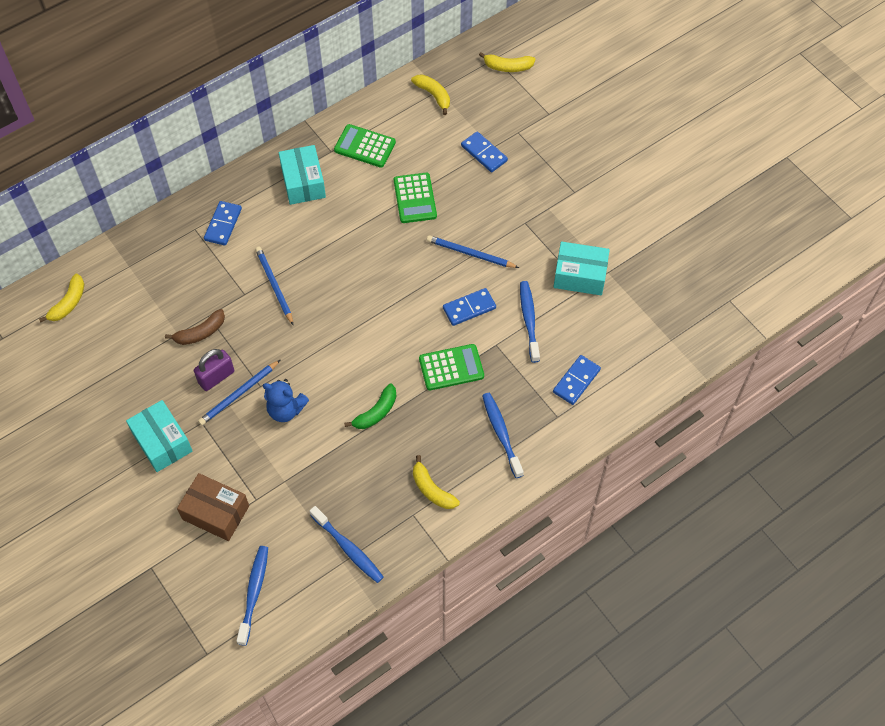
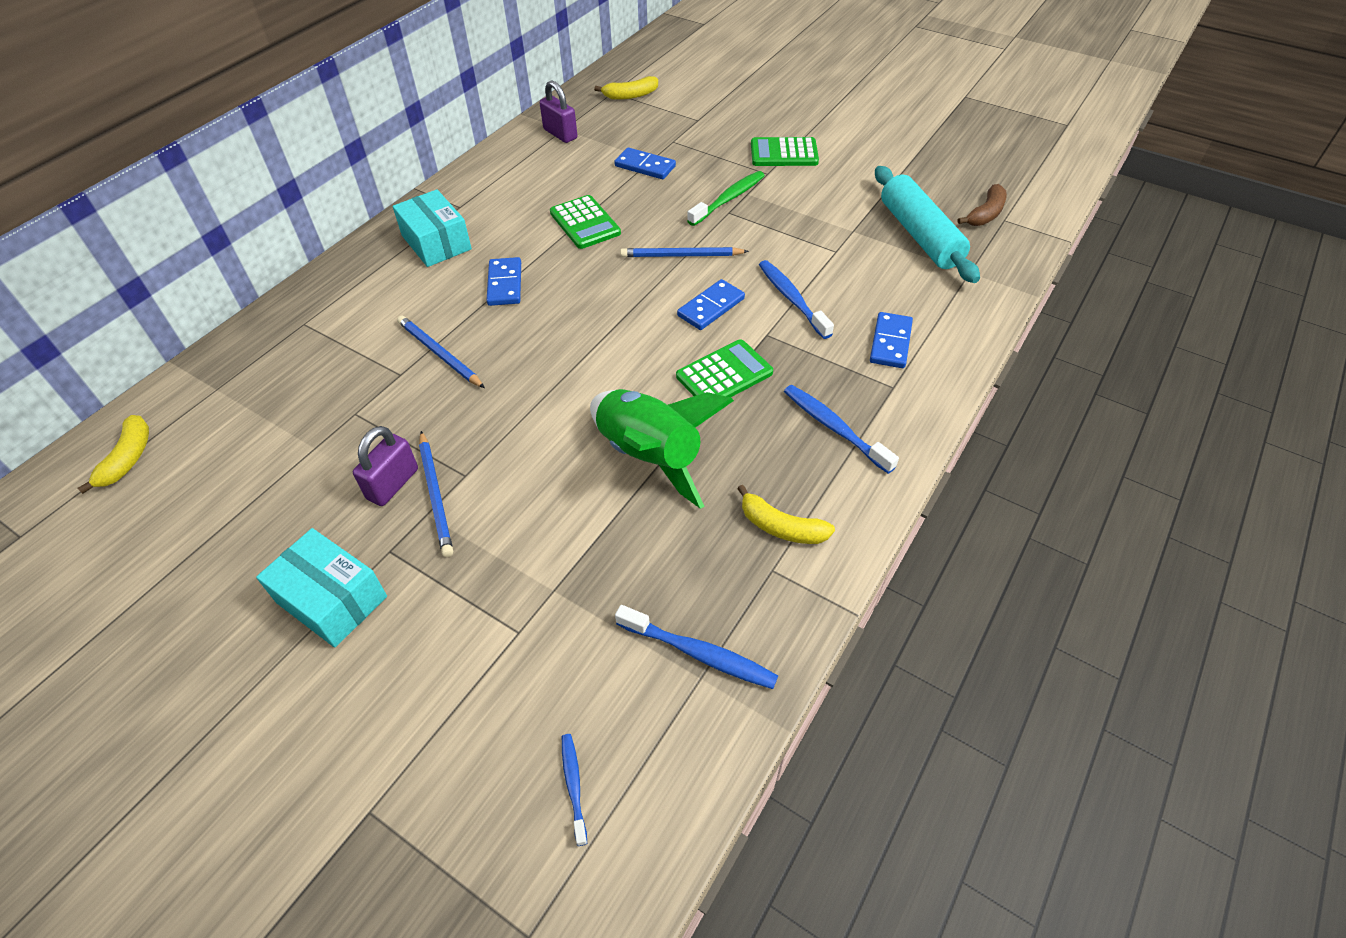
camera: 20 degrees left, 10 degrees down
(200, 333) = (349, 437): brown banana -> brown banana (985, 214)
(216, 512) = (458, 676): brown box -> none
(223, 224) = (342, 309): blue domino -> blue domino (504, 284)
(239, 394) = (436, 495): blue pencil -> blue pencil turned 45 degrees counterclockwise
(254, 593) = (574, 785): blue toothbrush -> blue toothbrush, size x0.58
(286, 410) = (516, 493): blue teddy bear -> none
(365, 146) = (500, 193): green calculator -> green calculator (784, 153)
(376, 412) = (650, 456): green banana -> green rocket
(433, 95) = (560, 134): yellow banana -> purple padlock
(531, 209) = (728, 199): none -> green toothbrush
(580, 276) = (823, 242): turquoise box -> none
(655, 293) = (919, 235): none -> turquoise rolling pin

